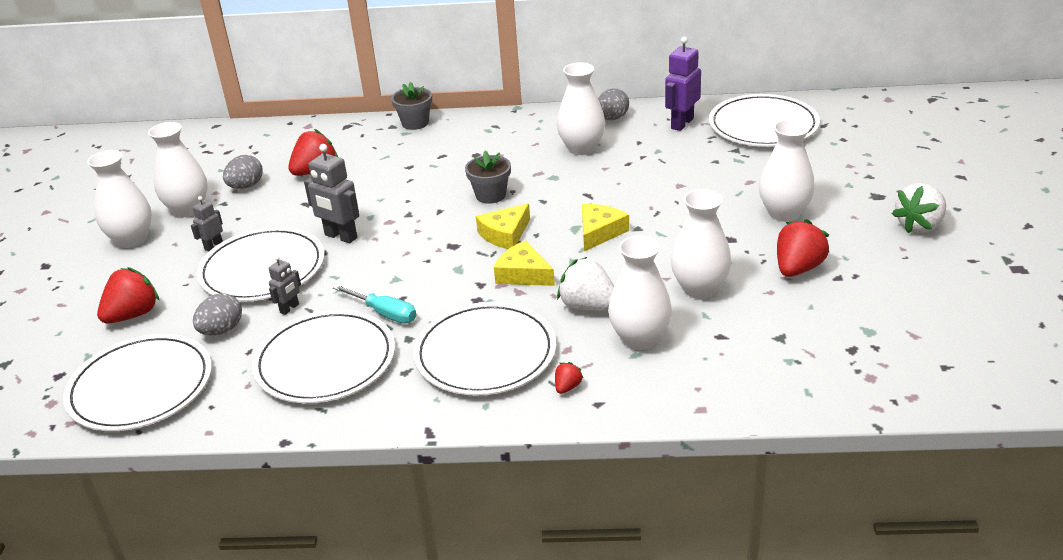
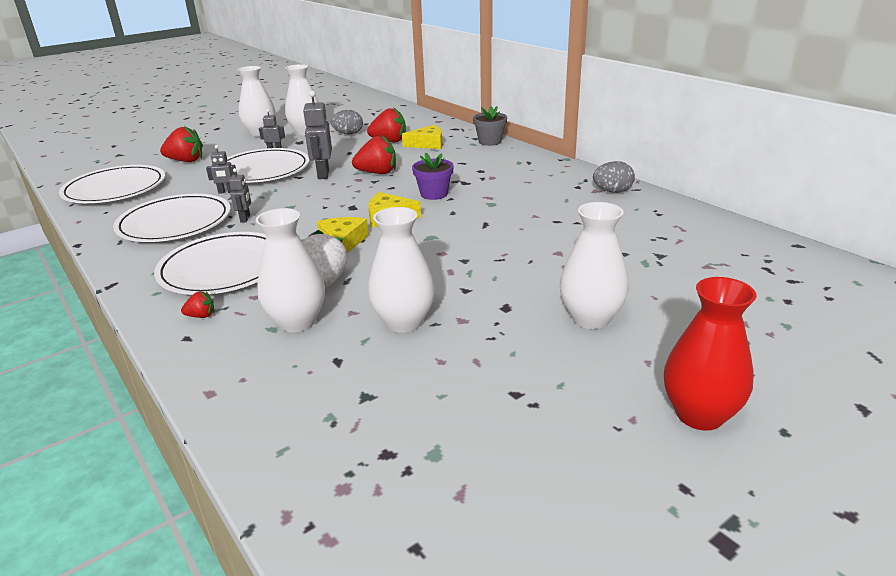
camera: 50 degrees right, 5 degrees down
(222, 330) = (187, 185): grey egg -> none
(385, 314) = (245, 219): turquoise screwdriver -> grey robot
(490, 195) = (434, 194): grey flower pot -> purple flower pot
(582, 148) = (549, 198): white vase -> none
(599, 232) = (437, 248): yellow cheese -> yellow cheese (427, 144)
(682, 123) = (658, 218): purple robot -> none
(763, 125) = (727, 252): white plate -> none
(798, 268) = (501, 362): red strawberry -> red strawberry (377, 173)
(919, 225) = (699, 414): white strawberry -> red vase

